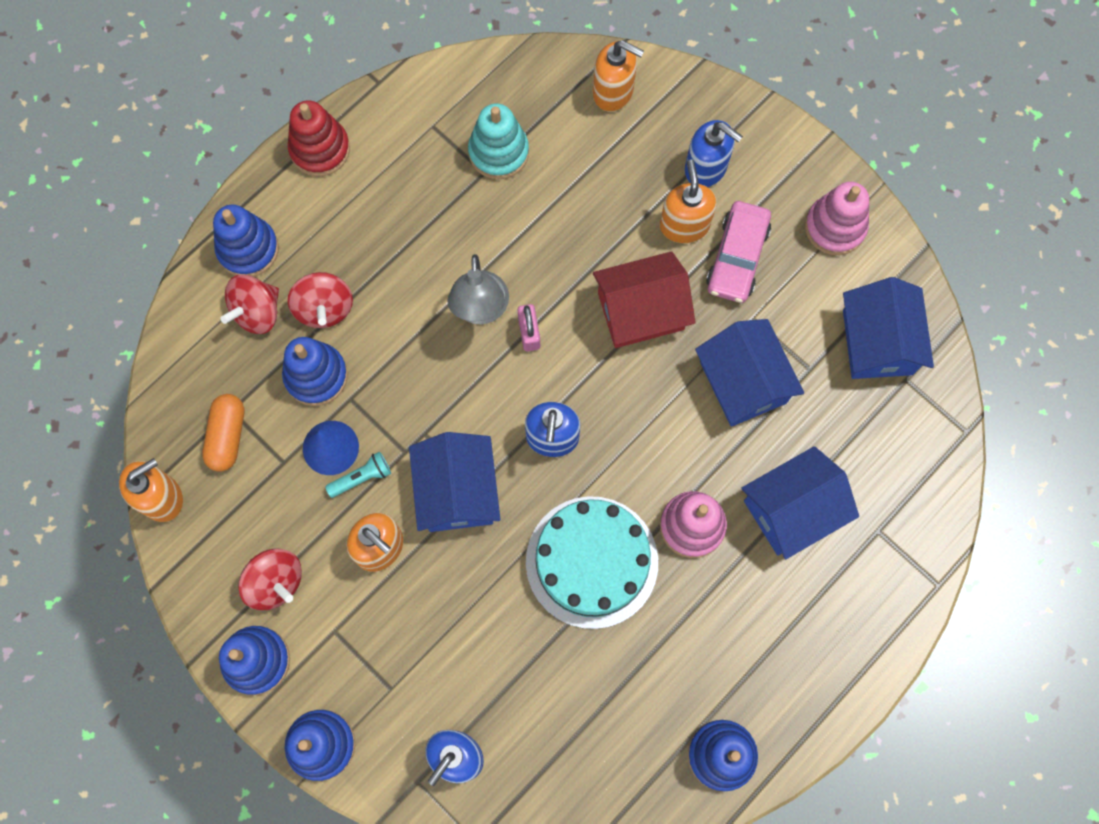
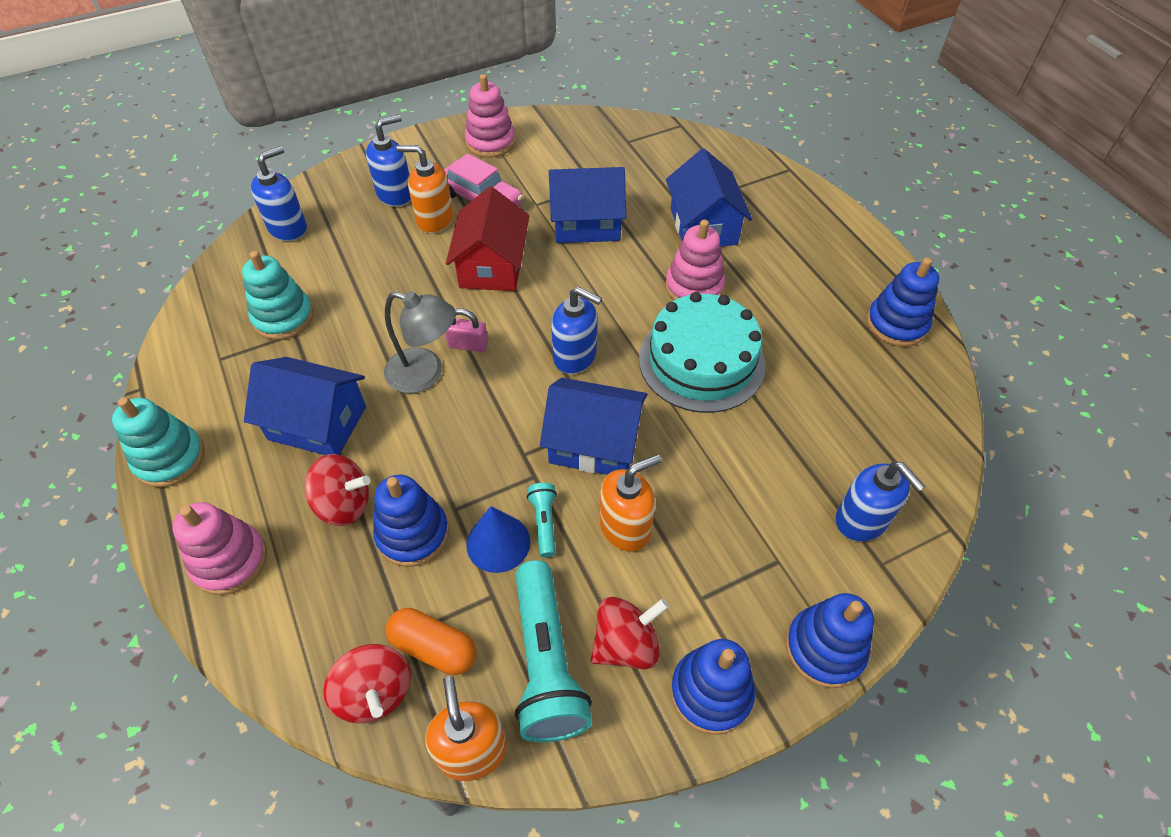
camera: 70 degrees left, 20 degrees down
(241, 526) = (546, 663): none -> turquoise flashlight
(248, 249) = (230, 561): blue stacking toy -> pink stacking toy
(257, 312) = (308, 572): red spinning top -> red spinning top (375, 692)
(320, 149) = (170, 458): red stacking toy -> turquoise stacking toy
(613, 92) = (288, 228): orange soap dispenser -> blue soap dispenser
(877, 342) = (592, 147): blue house -> blue house (317, 423)

